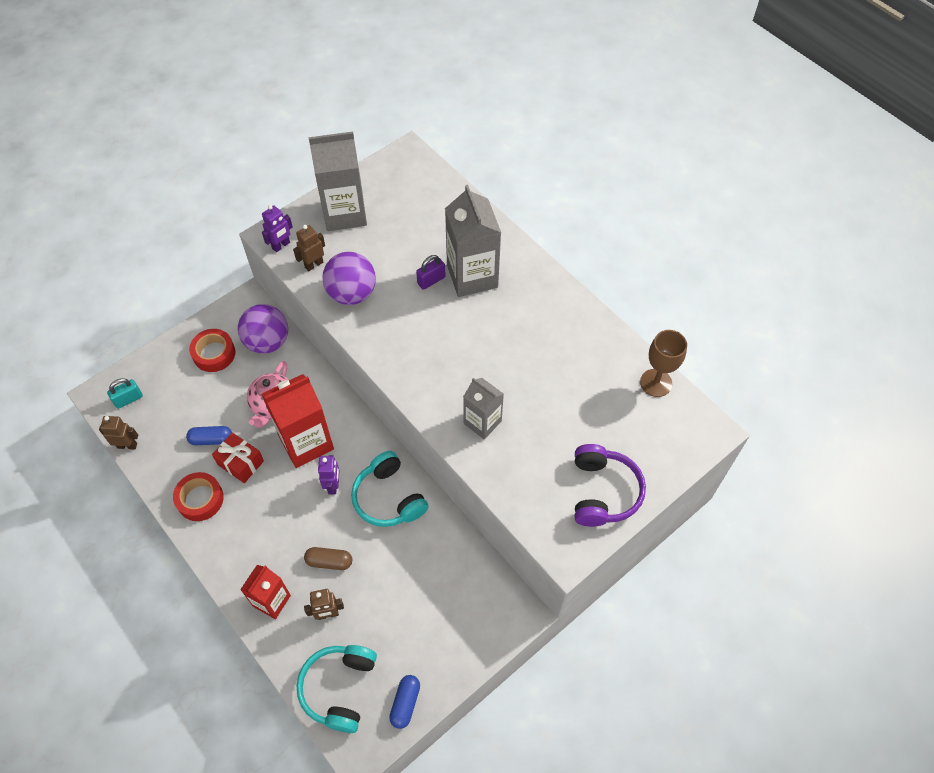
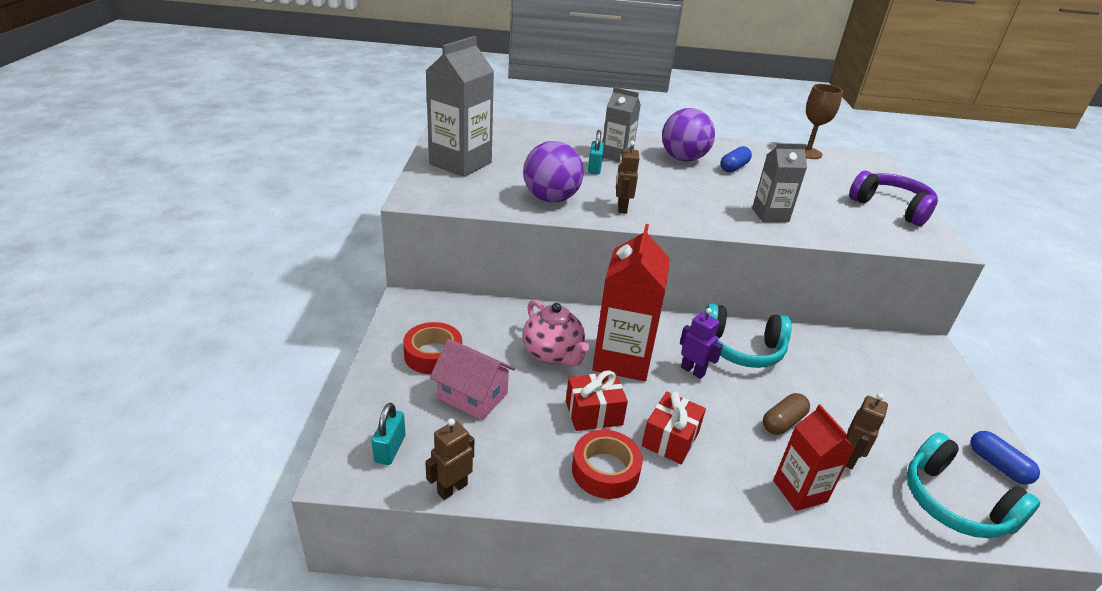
camera: 50 degrees left, 25 degrees down
(199, 399) = (472, 396): none -> pink house
(211, 439) = (536, 417): blue capsule -> blue capsule (734, 167)
(255, 513) = (670, 439): none -> red gift
(267, 342) = (473, 317): purple ball -> purple ball (683, 159)
(281, 245) = (438, 199): purple robot -> none
(314, 264) = (488, 197): brown robot -> brown robot (622, 208)
(431, 280) = (594, 168): purple padlock -> turquoise padlock
(472, 276) = (616, 156): grey carton -> grey carton, size x0.60

